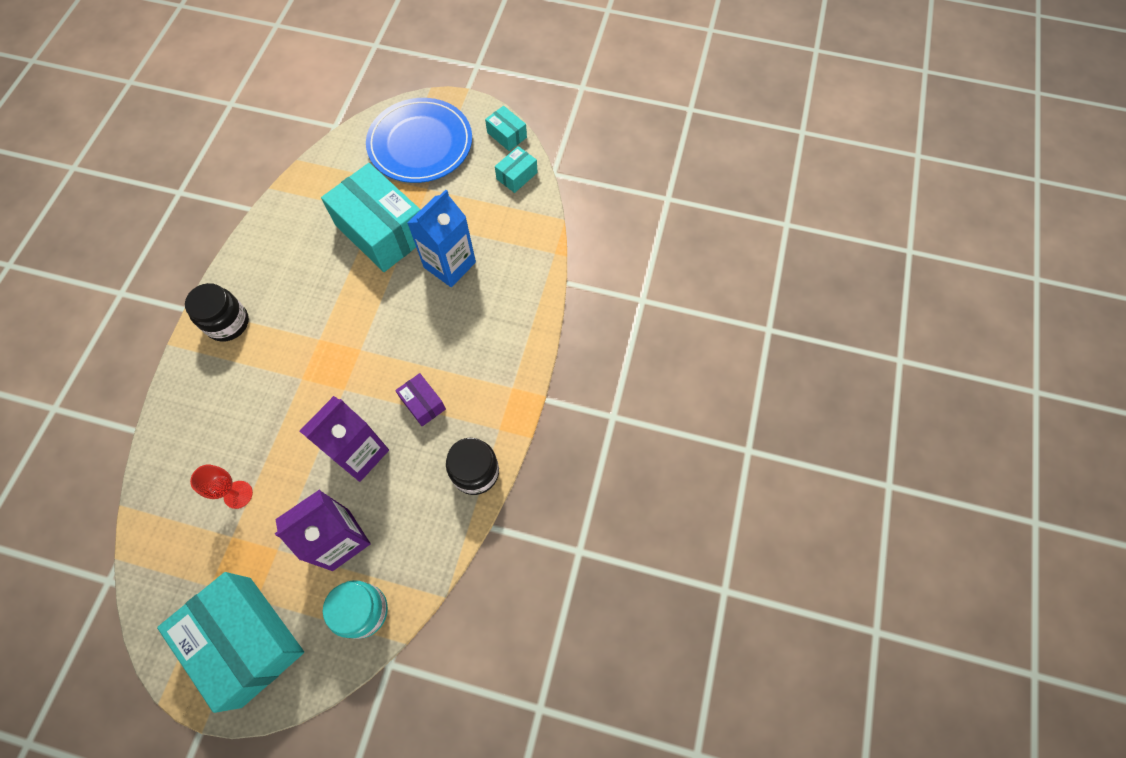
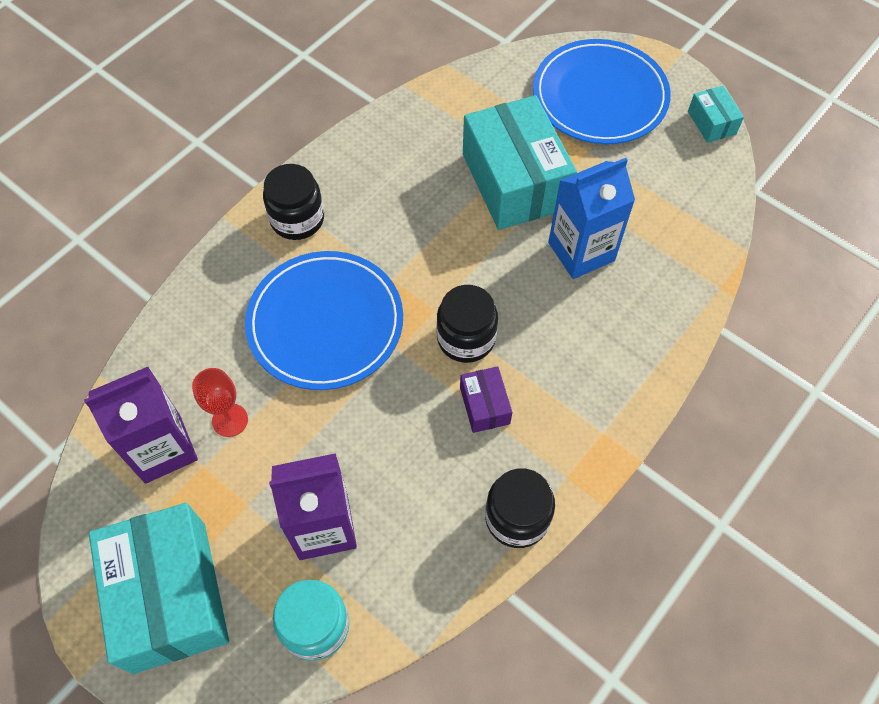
camera: 25 degrees right, 5 degrees down
(282, 392) = (325, 323): none -> blue plate
(360, 453) = (386, 433): purple carton -> purple carton (163, 448)
(391, 361) = (466, 338): none -> black jar
(517, 176) = (706, 176): turquoise box -> none

